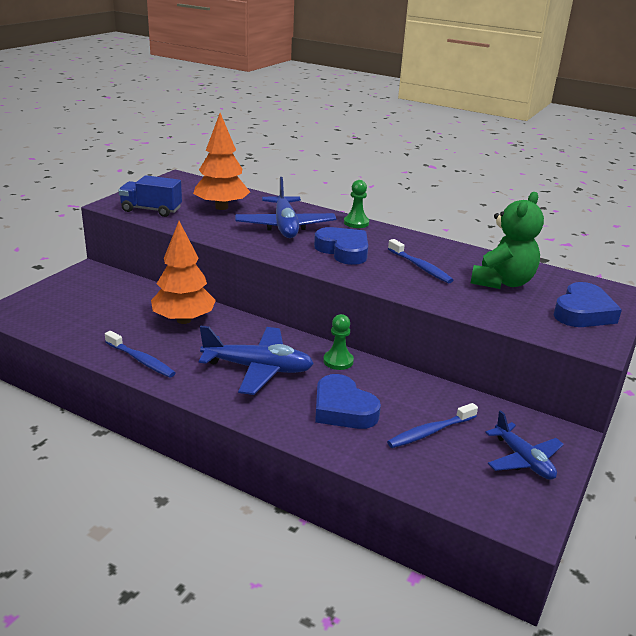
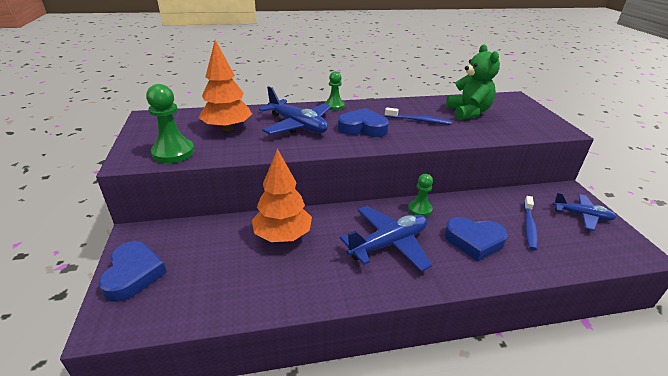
camera: 40 degrees left, 5 degrees up
(141, 360) = (305, 290): blue toothbrush -> none
(151, 210) = (173, 152): blue truck -> green pawn
(583, 312) = (526, 114): blue heart -> blue heart (133, 274)

